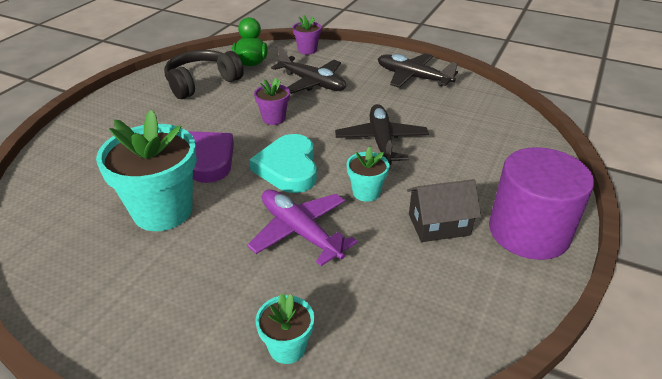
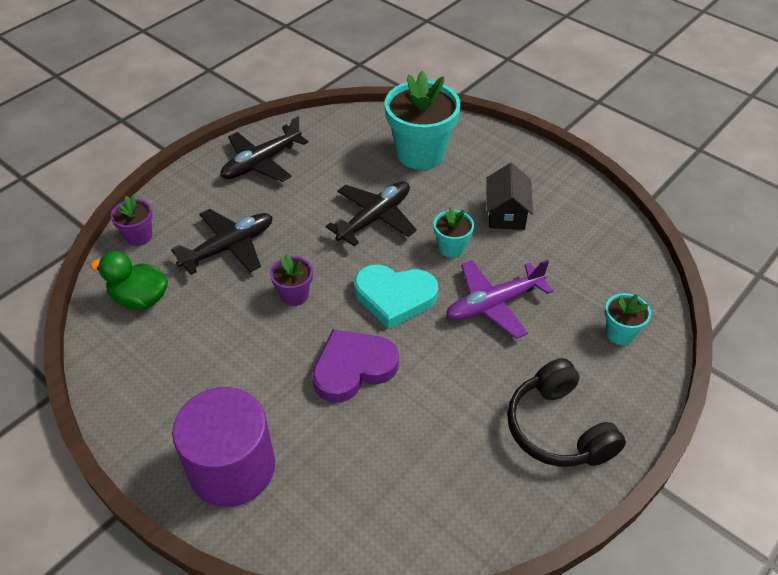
camera: 75 degrees left, 10 degrees up
(163, 211) = (435, 410): turquoise flower pot -> turquoise flower pot (420, 153)
(202, 83) = (170, 357): black headphones -> black headphones (558, 428)
(381, 141) = (375, 218): black plane -> black plane turned 120 degrees clockwise
(528, 231) = (526, 167): purple cylinder -> purple cylinder (232, 468)

